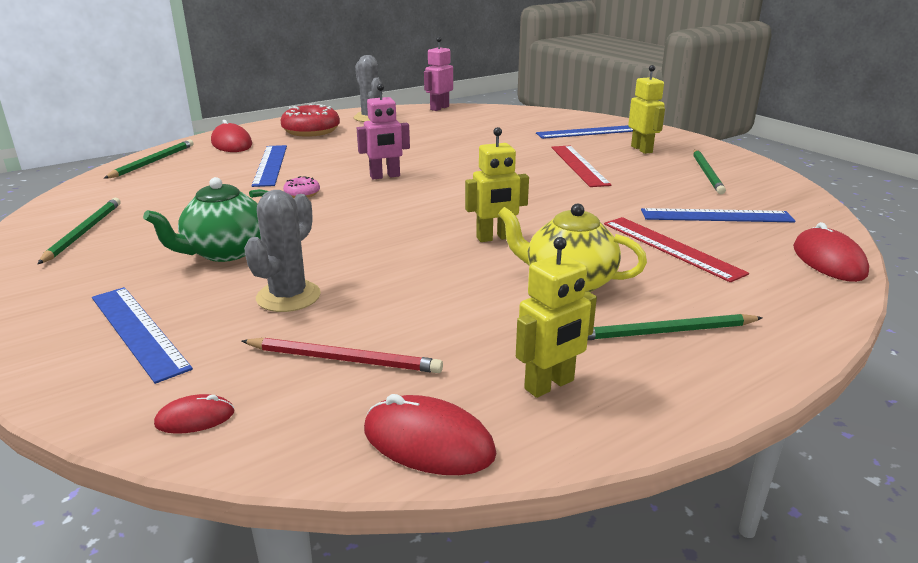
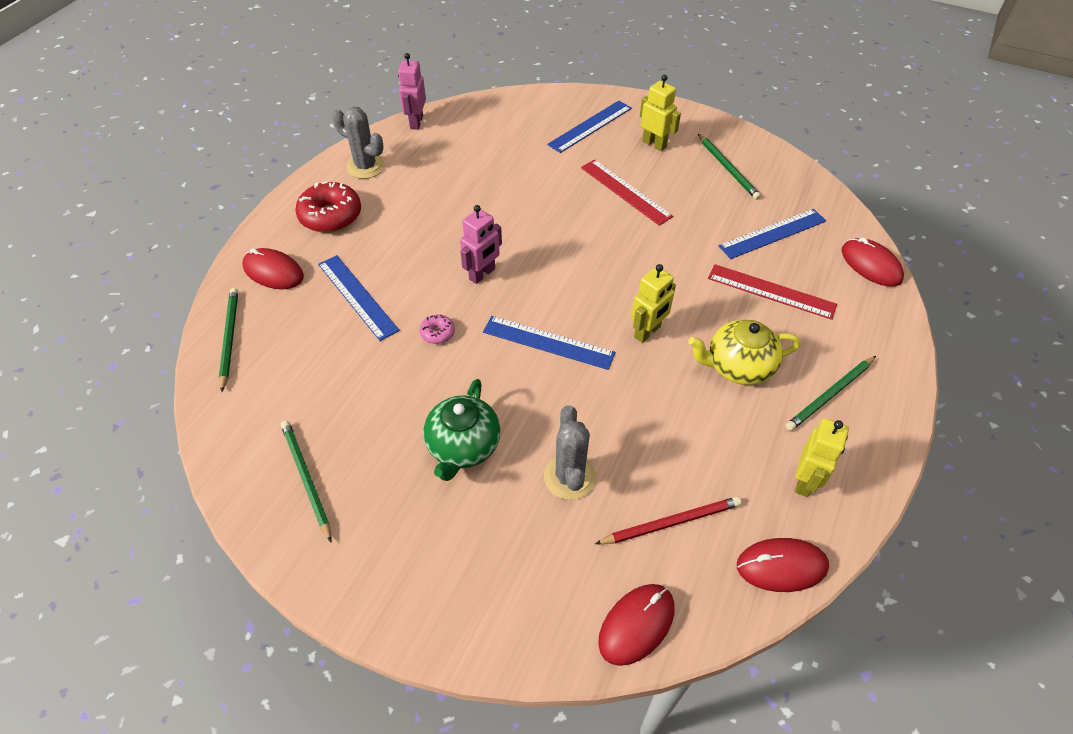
camera: 30 degrees left, 25 degrees up
(138, 331) = (505, 569): blue ruler -> blue ruler (548, 342)
(195, 418) = (636, 625): red mouse -> red mouse, size x1.79

